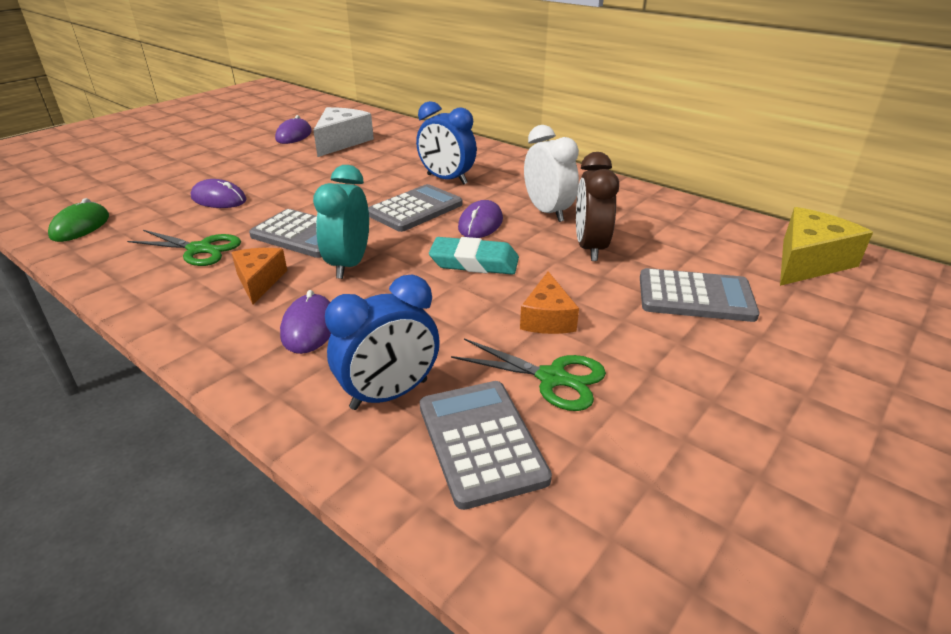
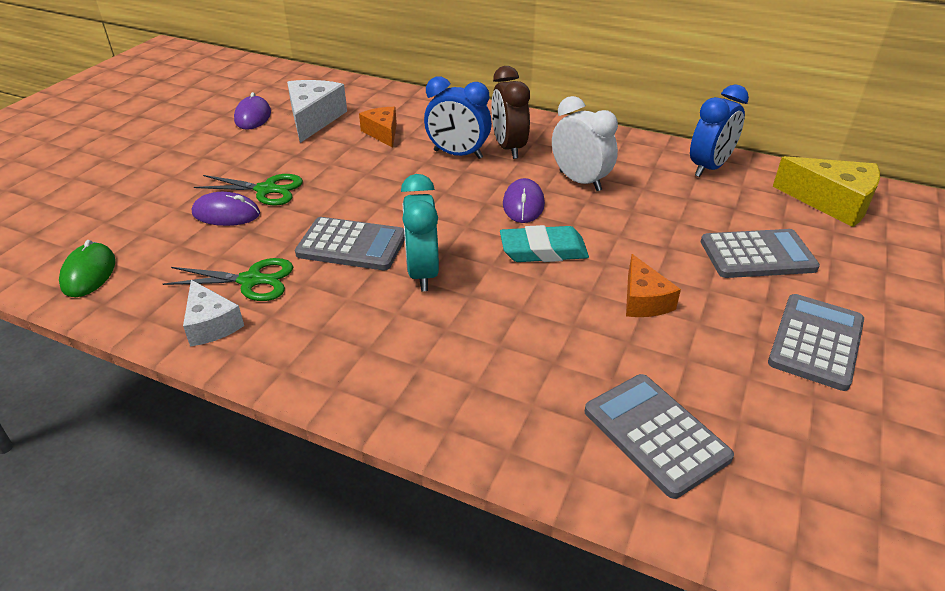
camera: 15 degrees left, 5 degrees up
(141, 277) = (211, 324): none -> white cheese
(259, 281) = (343, 308): orange cheese -> orange cheese (382, 133)
(309, 327) = (429, 351): purple mouse -> none
(389, 394) = (550, 406): blue clock -> blue clock (709, 167)
(415, 209) = (448, 196): grey calculator -> grey calculator (816, 342)
(552, 378) = (681, 360): green scissors -> green scissors (266, 190)
(590, 248) = (641, 217): brown clock -> brown clock (508, 148)
(808, 262) = (832, 202): yellow cheese -> yellow cheese turned 90 degrees clockwise

